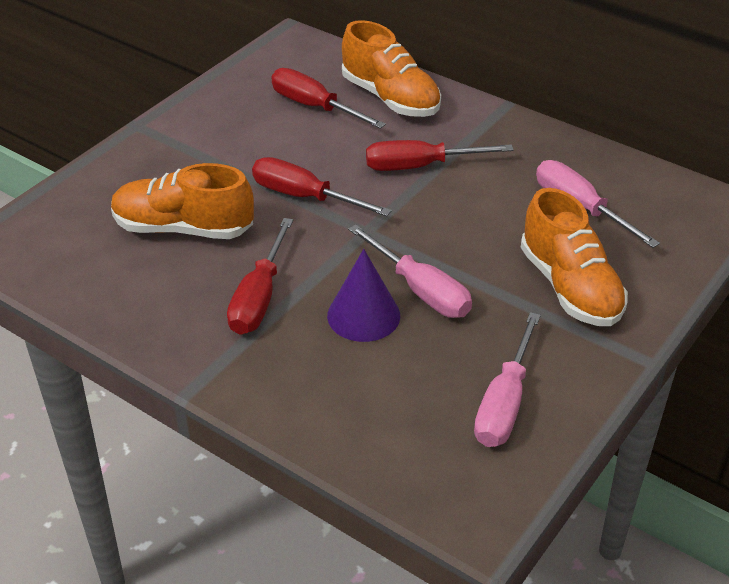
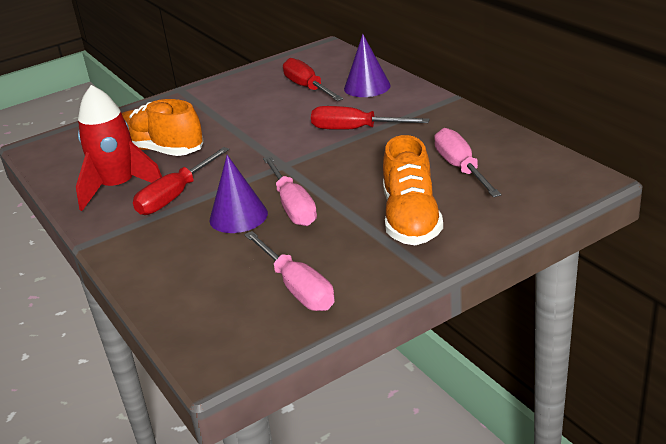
camera: 25 degrees right, 10 degrees down
(170, 296) = (118, 187): none -> red rocket
(304, 197) = (256, 140): red screwdriver -> none
(390, 98) = (367, 87): orange shoe -> purple cone
(504, 403) = (297, 288): pink screwdriver -> pink screwdriver turned 75 degrees counterclockwise

